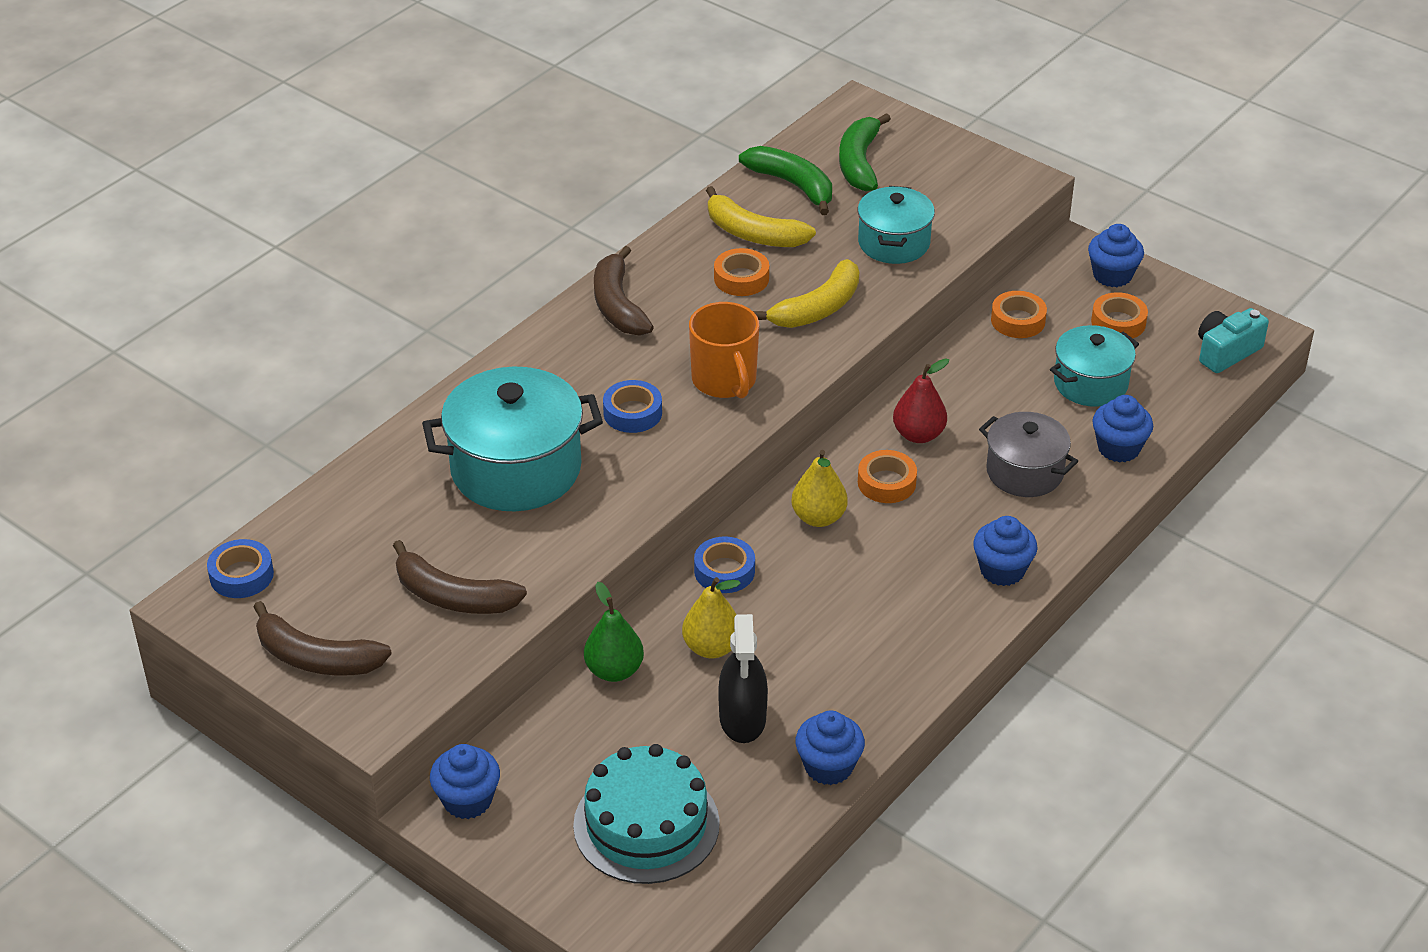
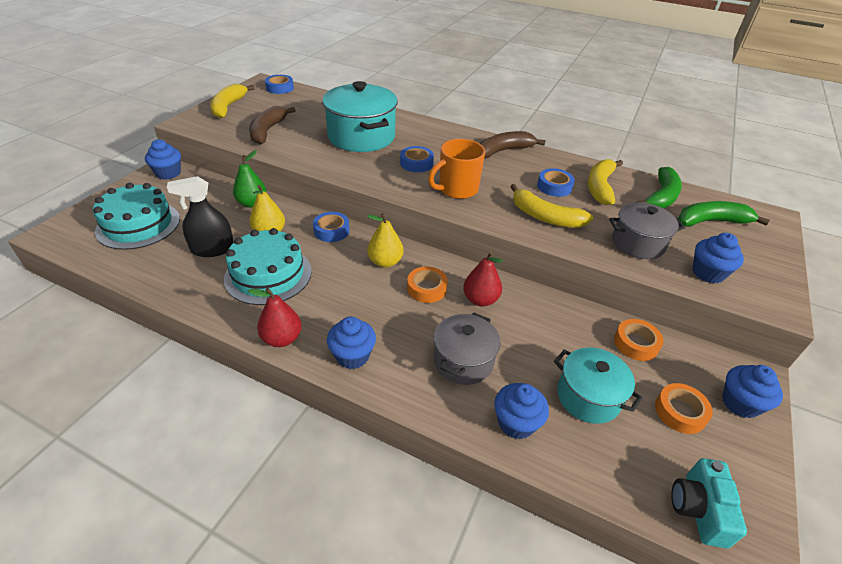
camera: 75 degrees right, 0 degrees up
(316, 658) = (228, 107): brown banana -> yellow banana
(741, 278) = (554, 187): orange tape -> blue tape
(822, 650) = (268, 274): none -> turquoise cake
(828, 766) = (168, 286): blue cupcake -> blue cupcake (708, 273)
(894, 243) = (638, 243): turquoise pot -> grey pot
(961, 637) = (282, 338): none -> red pear
(1226, 352) = (698, 509): turquoise camera -> turquoise camera turned 120 degrees counterclockwise

